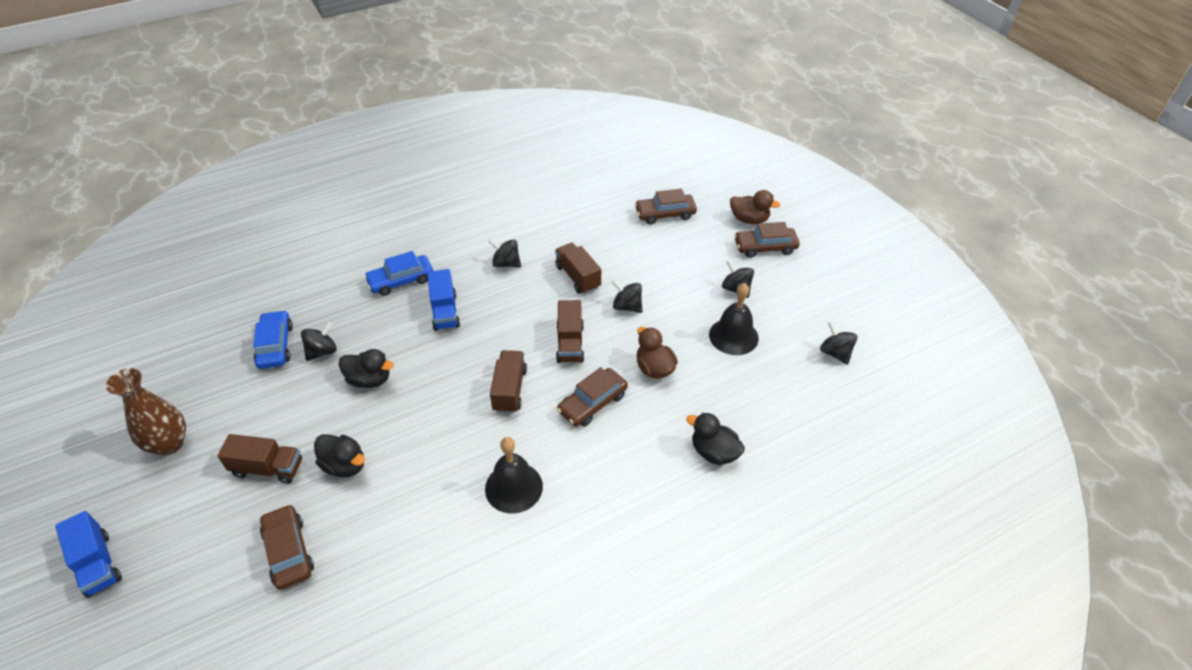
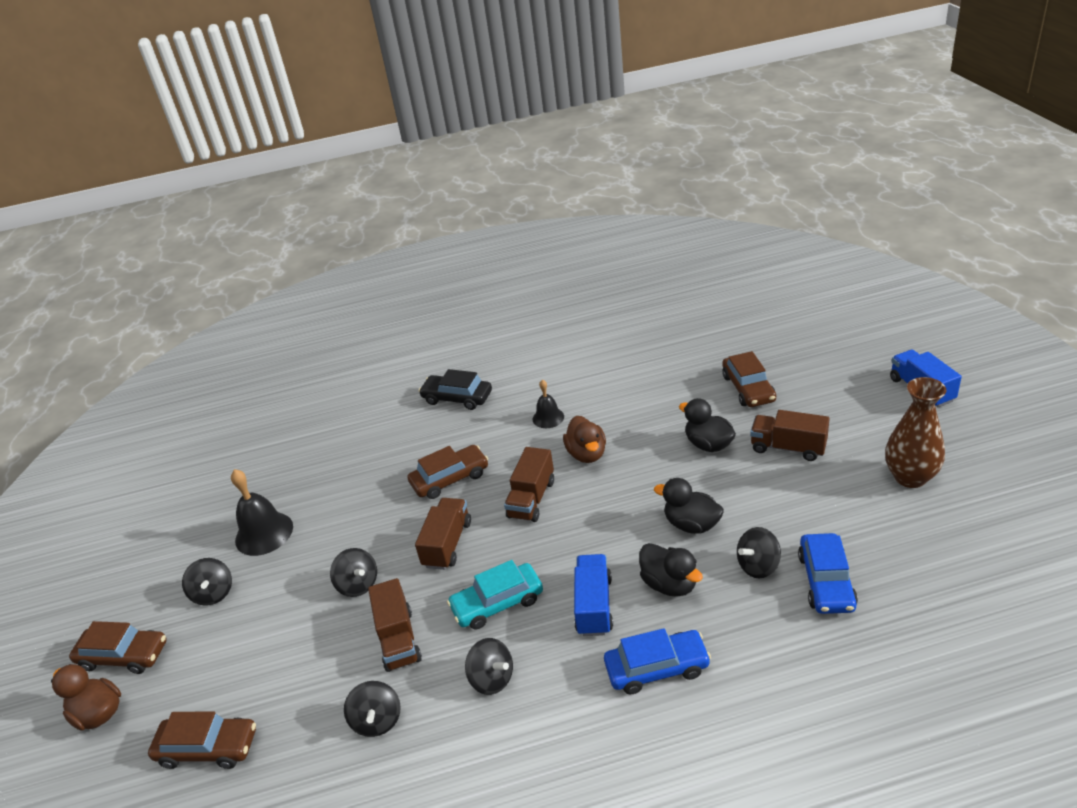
camera: 160 degrees left, 10 degrees down
(514, 487) = (548, 417): black bell -> black bell, size x0.60
(515, 306) = (497, 603): none -> turquoise car
(627, 509) = (457, 398): none -> black car
(654, 368) = (370, 506): brown duck -> brown duck (587, 454)
(714, 452) = (362, 430): black duck -> black duck (669, 584)
(835, 353) = (180, 504): black spinning top -> black spinning top (377, 720)

